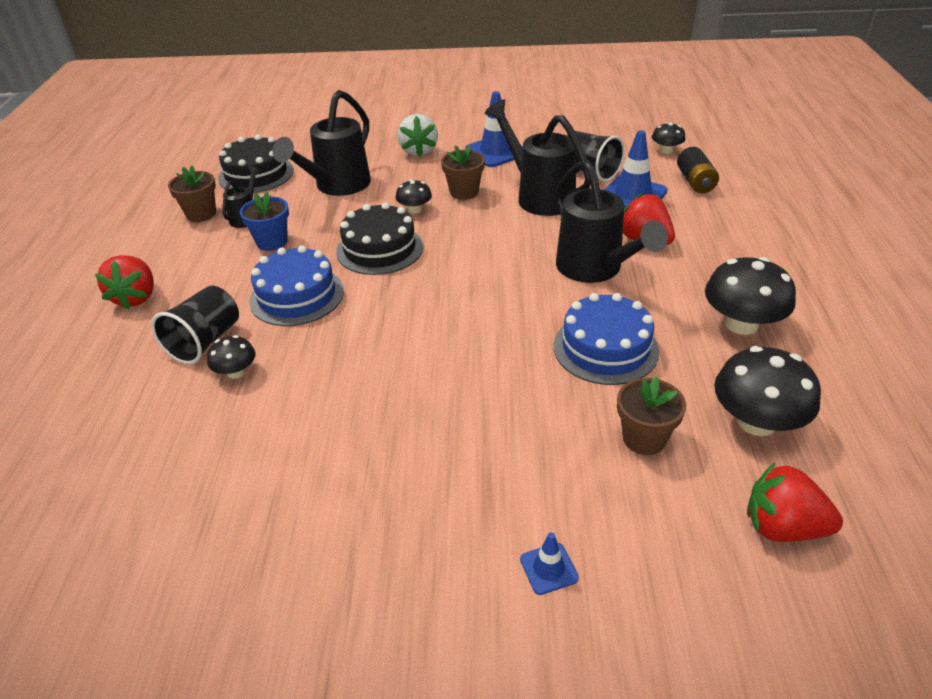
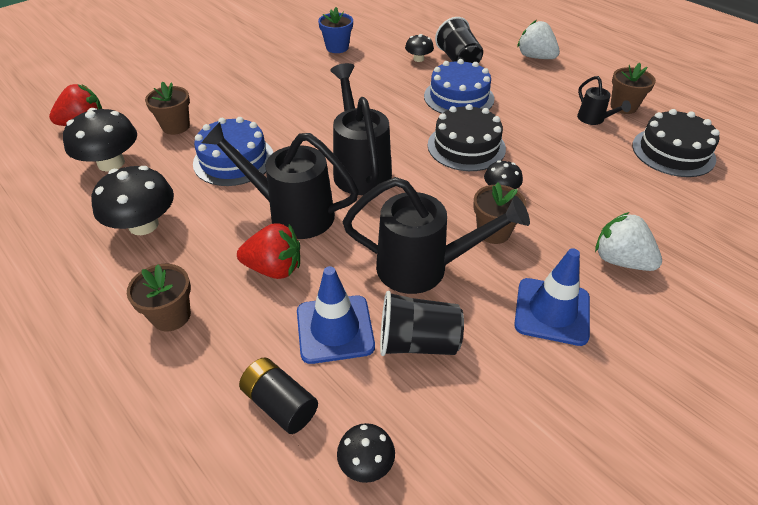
camera: 135 degrees right, 5 degrees up
(136, 297) = (535, 57): red strawberry -> white strawberry
(272, 242) = (540, 115): blue flower pot -> blue flower pot (337, 47)
(337, 186) = (596, 177): black watering can -> black watering can (360, 169)
(549, 568) = (189, 69): blue traffic cone -> none
(744, 246) = (171, 316): none -> brown flower pot

